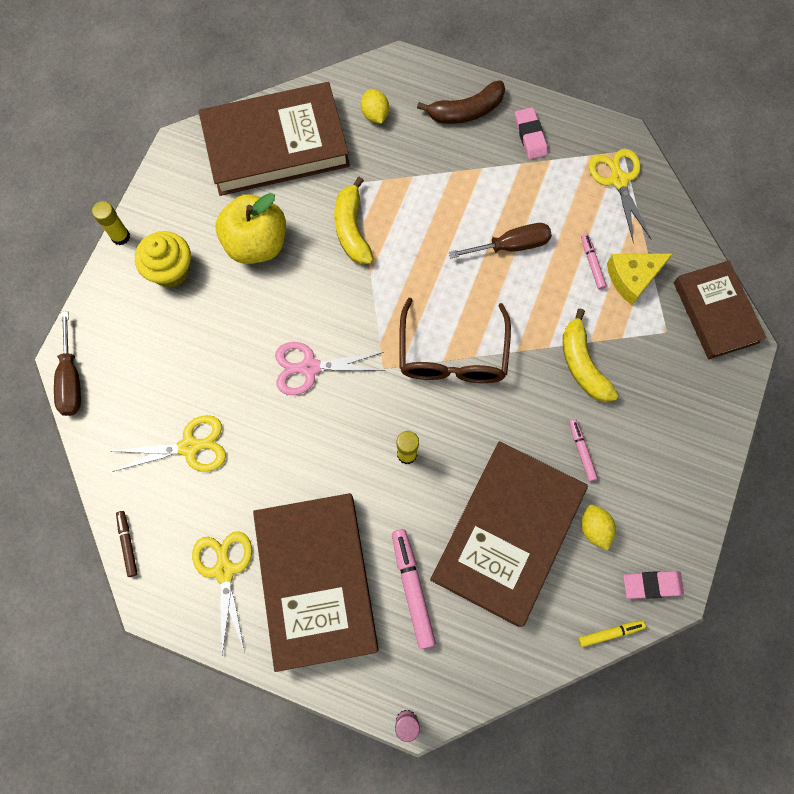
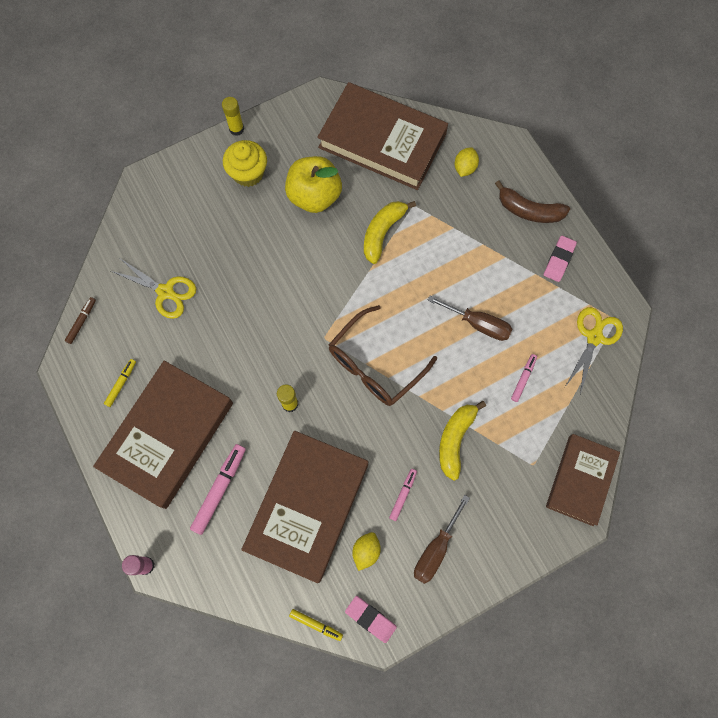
camera: 40 degrees right, 0 degrees up
(71, 379) = (134, 196): brown screwdriver -> brown screwdriver (436, 549)
(224, 570) = (121, 383): yellow scissors -> yellow marker
(310, 367) = (278, 301): pink scissors -> none
(507, 534) = (307, 506): brown book -> brown book turned 45 degrees counterclockwise
(632, 278) = (543, 410): yellow cheese -> none

